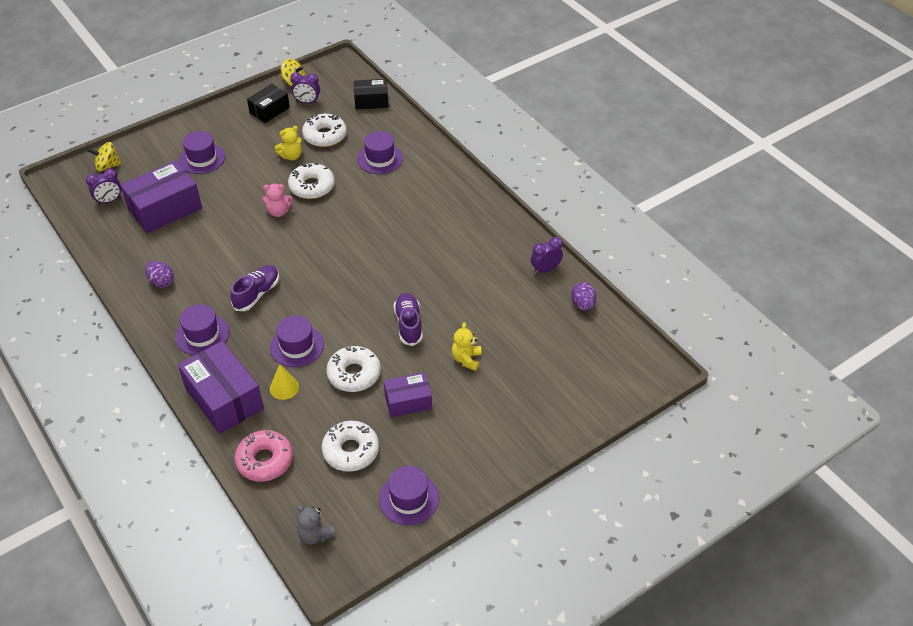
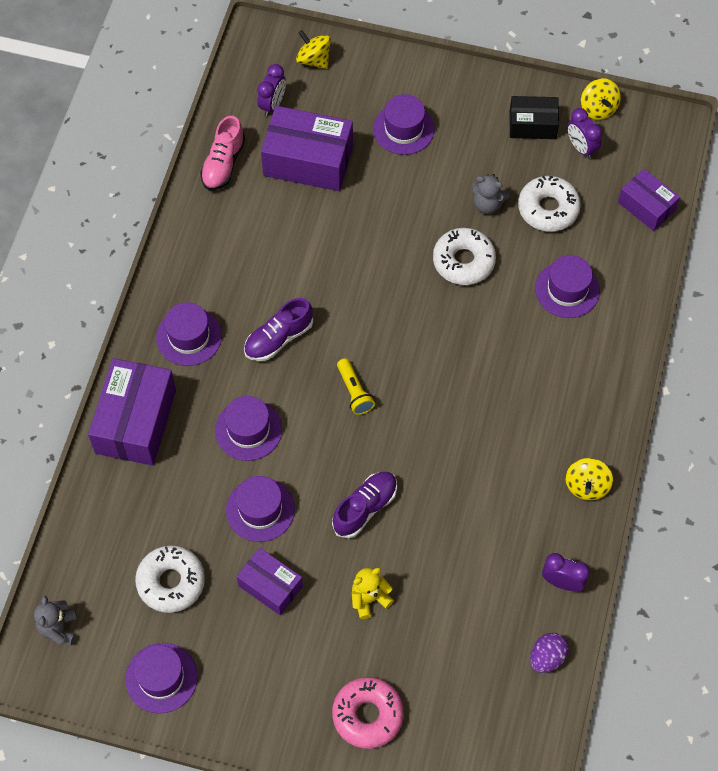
camera: 50 degrees right, 15 degrees up
(109, 201) = (272, 105): purple clock -> purple clock turned 90 degrees counterclockwise
(114, 246) = (223, 164): none -> pink shoe
(161, 282) = (218, 244): purple egg -> none
(257, 294) = (278, 338): purple shoe -> purple shoe turned 150 degrees clockwise
(265, 460) = (99, 517): pink donut -> pink donut (367, 715)
(278, 212) = (400, 262): pink teddy bear -> none
(284, 387) = (191, 462): yellow cone -> none
(291, 156) = (487, 204): yellow teddy bear -> grey teddy bear
(332, 282) = (354, 392): none -> yellow flashlight
(354, 374) = (260, 509): white donut -> purple hat
(371, 101) = (646, 206): black box -> purple box
(500, 224) = (586, 486): none -> yellow spinning top

